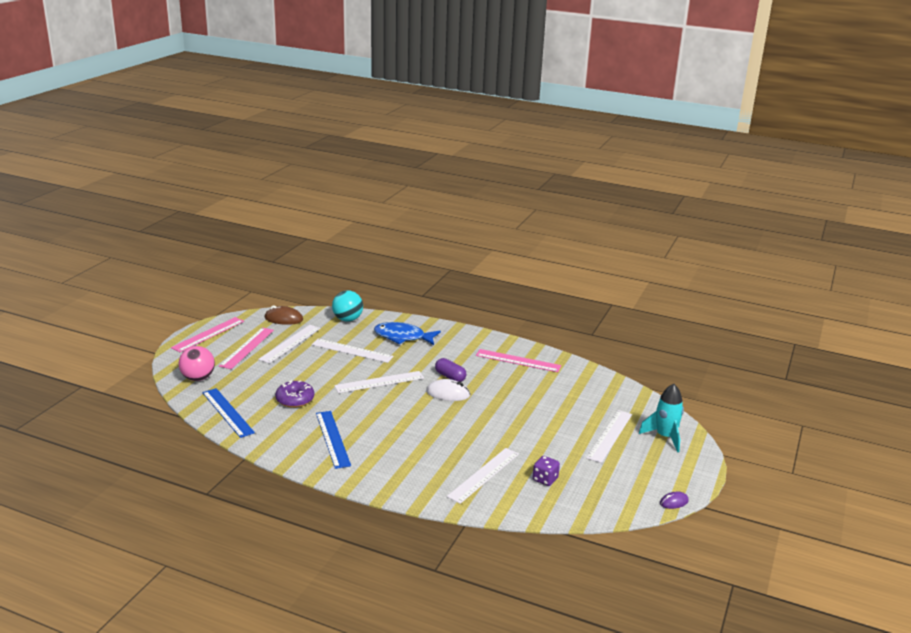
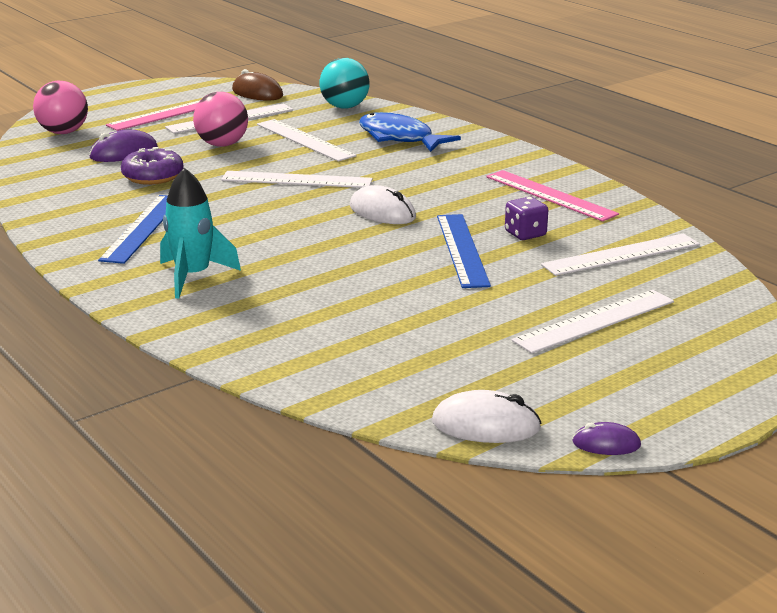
camera: 30 degrees right, 0 degrees up
(208, 334) = (139, 93): pink ruler -> none
(228, 412) = (49, 172): blue ruler -> blue ruler (462, 250)
(256, 386) = (124, 153): none -> purple mouse
(308, 365) = (222, 145): none -> pink ball
(450, 377) = (412, 194): purple capsule -> none
(483, 475) = (306, 320): white ruler -> white ruler (621, 254)
(545, 479) = (401, 351): purple dice -> purple dice (525, 234)
(619, 509) = (486, 425): none -> white mouse
(664, 437) = (702, 346): turquoise rocket -> turquoise rocket (193, 276)

